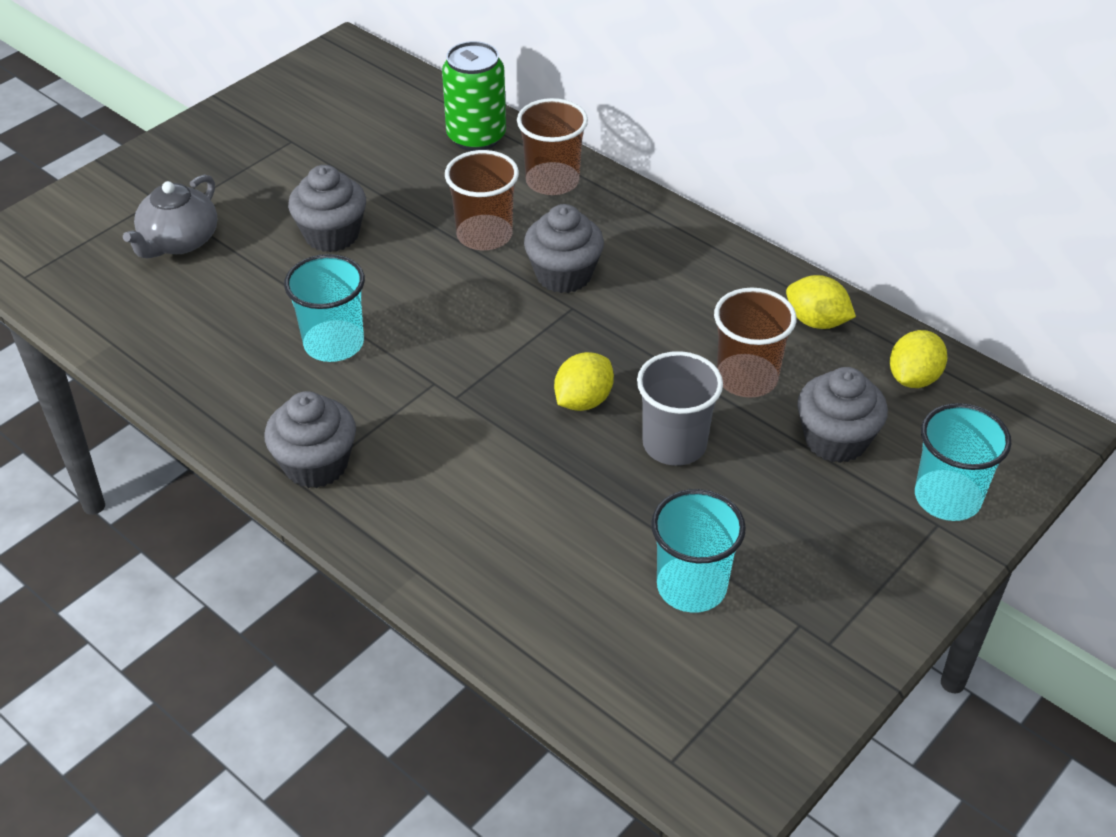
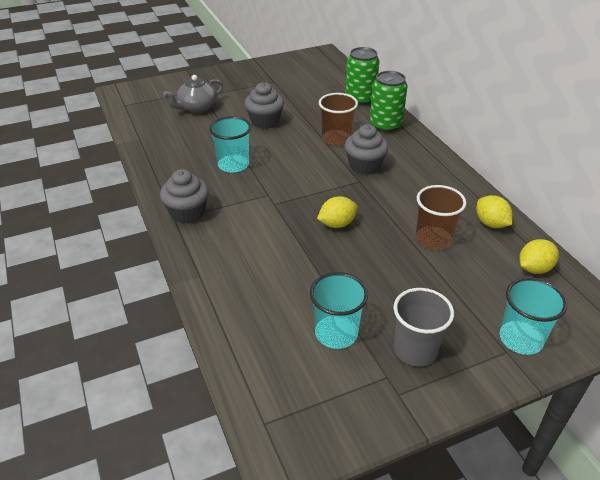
camera: 25 degrees right, 5 degrees down
(552, 181) = (385, 125): brown cup -> green can
(674, 444) = (372, 259): grey cup -> grey cup (415, 350)
(835, 440) = (467, 286): grey cupcake -> none

